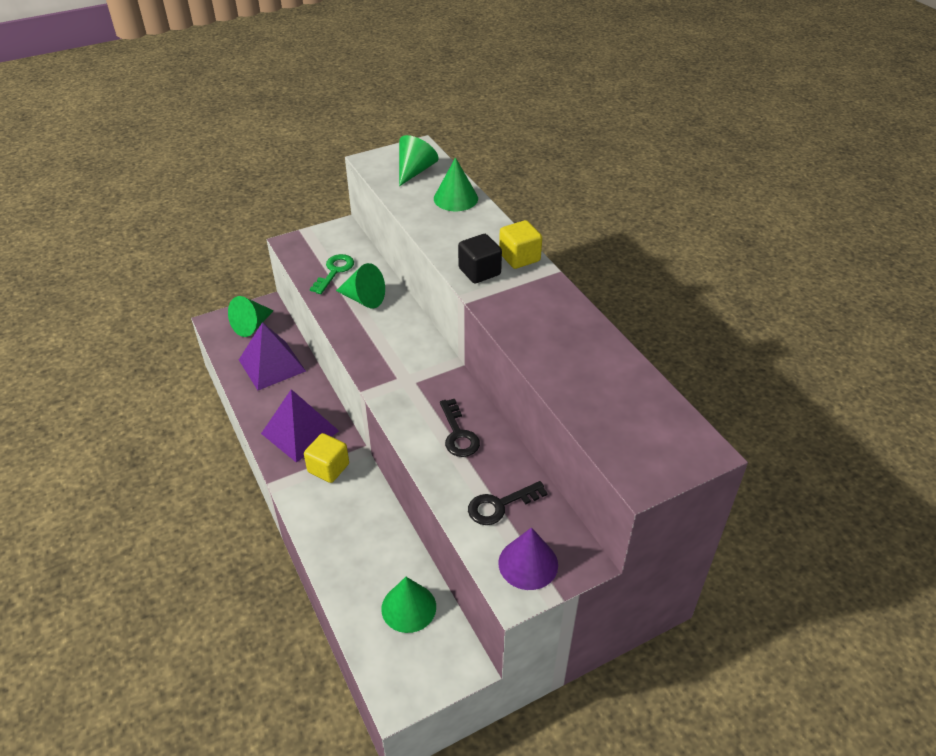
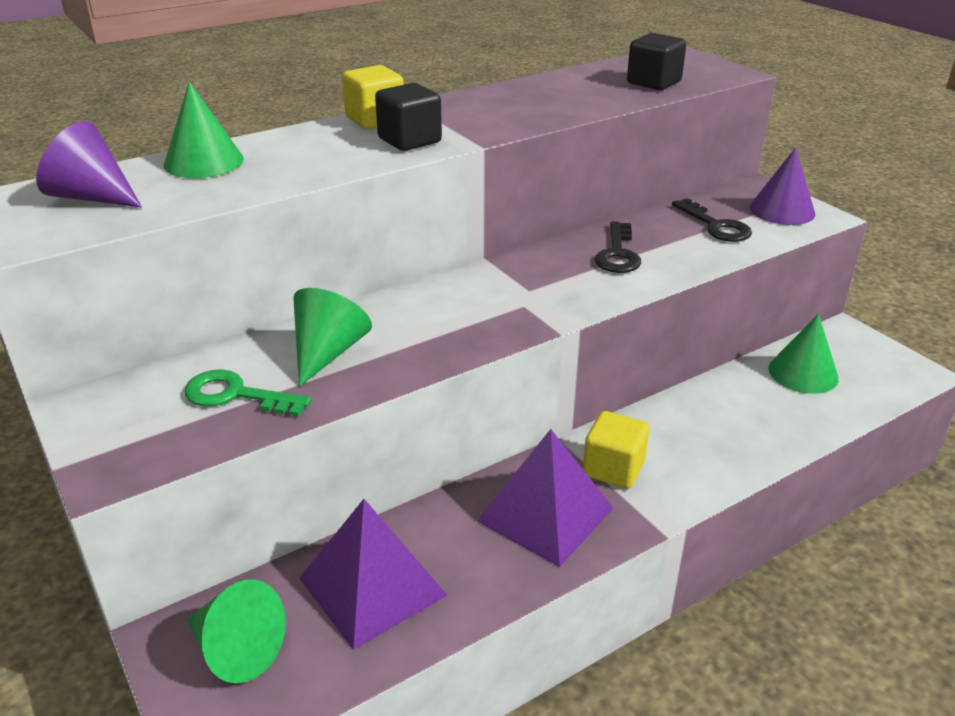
camera: 95 degrees left, 10 degrees down
(415, 171) = (92, 197): green cone -> purple cone
(458, 434) = (618, 254): black key -> black key turned 120 degrees clockwise
(605, 413) = (654, 83): none -> black cube

